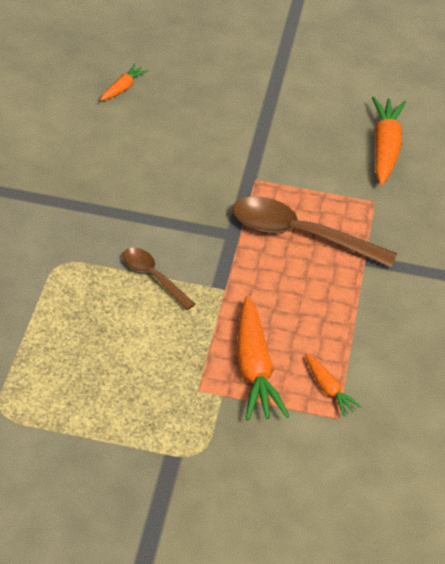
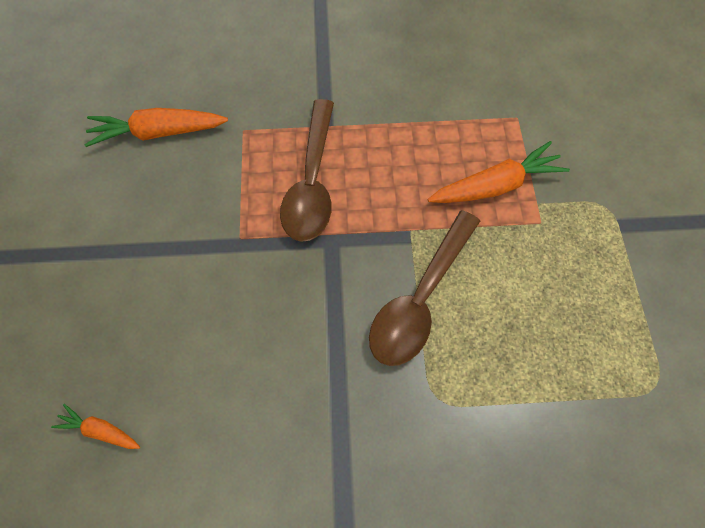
camera: 100 degrees left, 20 degrees up
(153, 277) = (420, 298): brown spoon -> brown spoon, size x1.83
(328, 389) = (491, 129): orange carrot -> none

